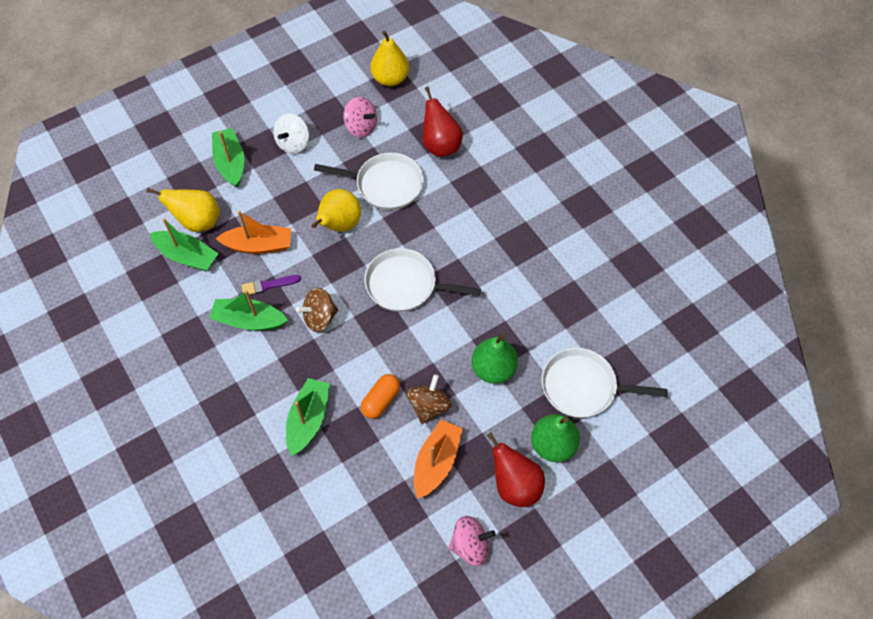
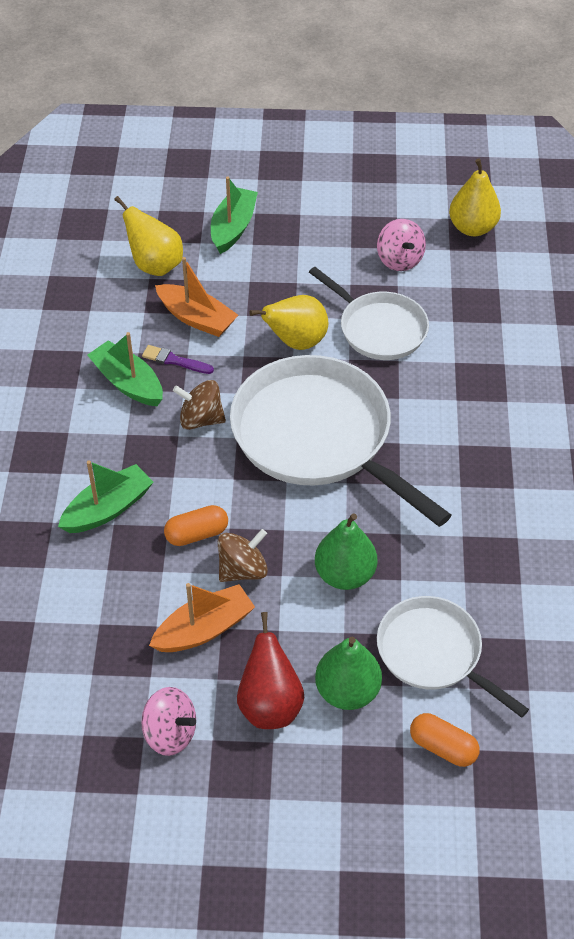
camera: 35 degrees right, 10 degrees down
(187, 256) = (118, 291): green boat -> none
(293, 143) = (313, 240): white spinning top -> none
(405, 285) = (318, 437): white pan -> white pan, size x1.71
(440, 145) = (474, 320): red pear -> none
(632, 443) = (443, 747): none -> orange capsule

